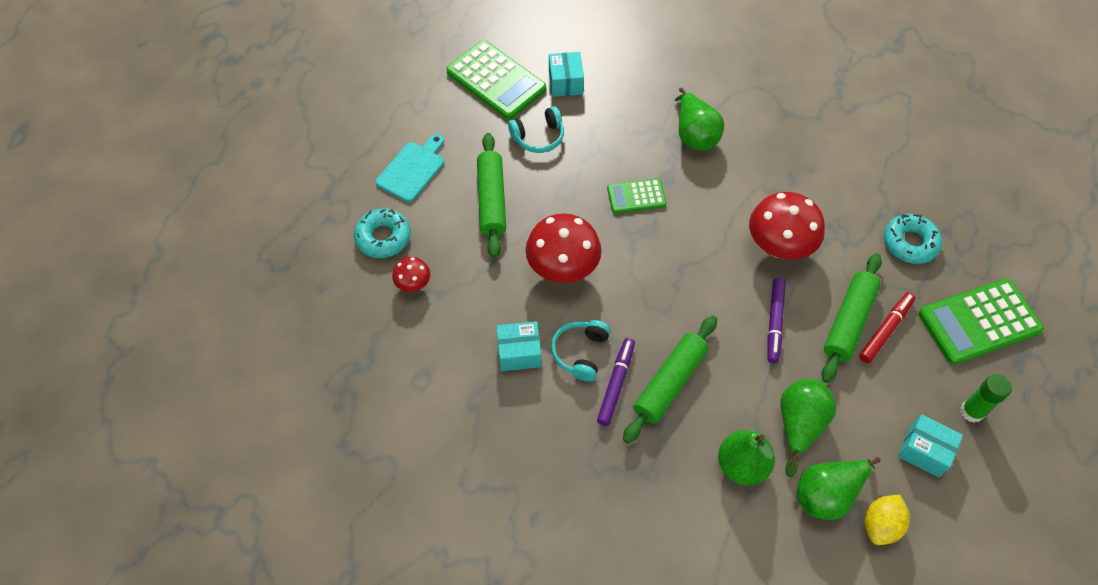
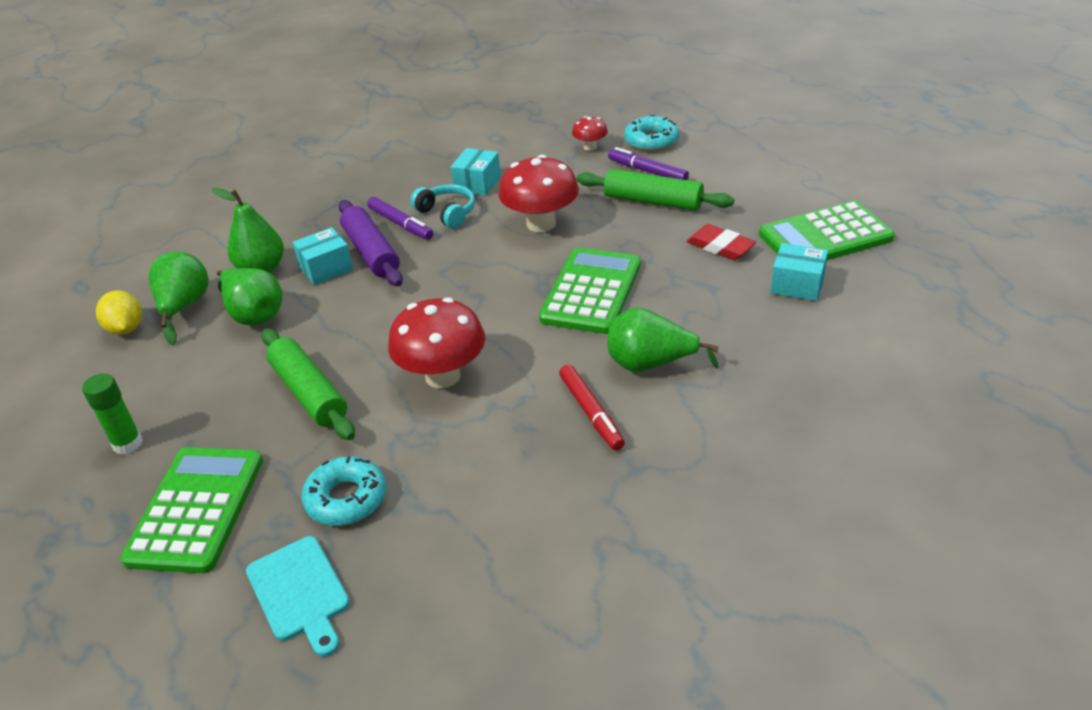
camera: 120 degrees right, 20 degrees down
(412, 169) = (722, 166): turquoise cutting board -> turquoise cutting board (300, 592)
(538, 137) = (720, 246): turquoise headphones -> red eraser
(636, 196) = (591, 291): green calculator -> green calculator, size x1.79
(670, 383) = (371, 252): green rolling pin -> purple rolling pin
(774, 323) = (362, 337): purple marker -> purple marker (647, 171)
(885, 330) = (272, 419): red marker -> red marker (591, 412)
(924, 451) = (140, 387): turquoise box -> turquoise box (326, 268)

